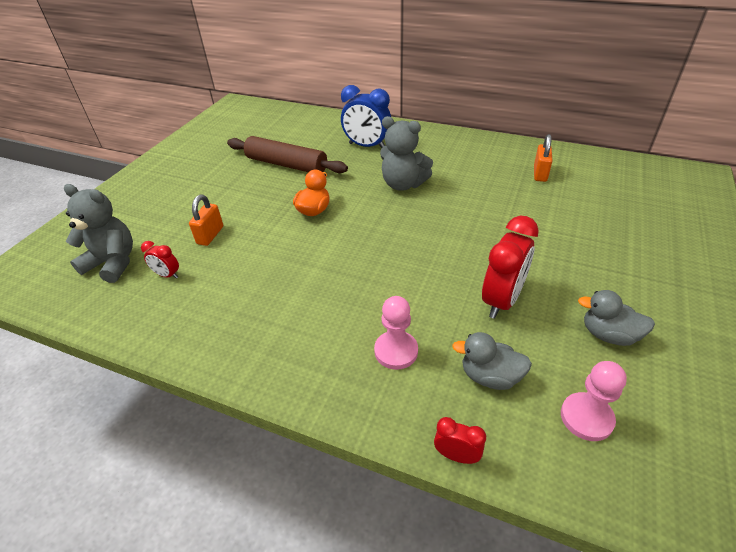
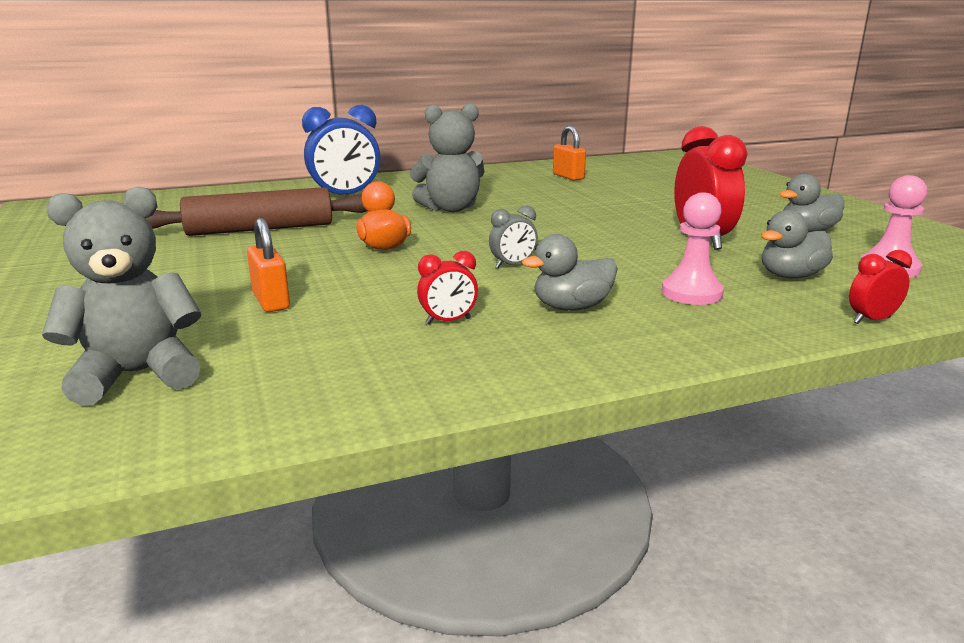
camera: 45 degrees left, 20 degrees down
(167, 275) = (278, 349): red clock -> red clock (448, 321)
(314, 321) = (571, 307): none -> grey duck
(347, 263) = (513, 265): none -> grey clock

